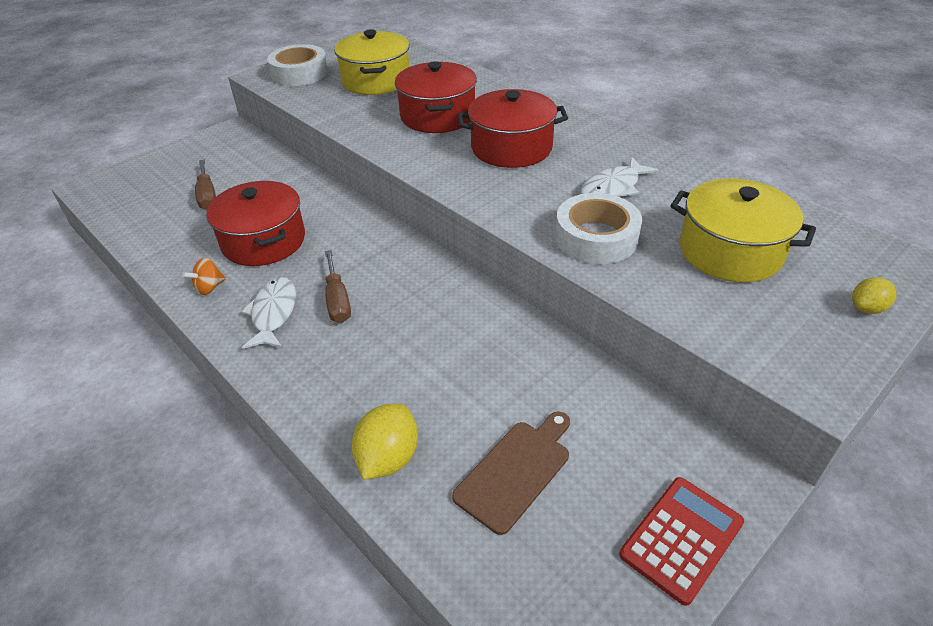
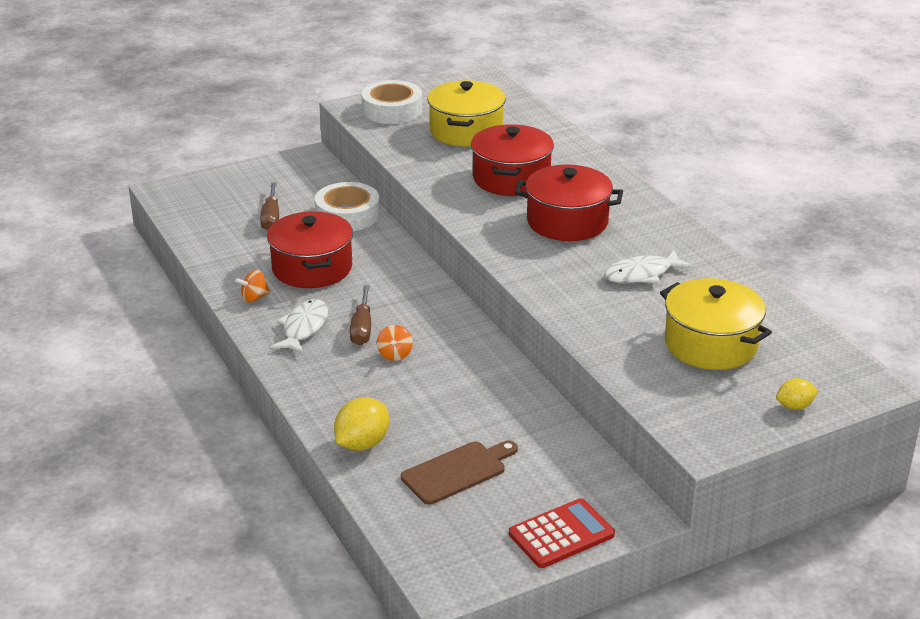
camera: 15 degrees right, 10 degrees down
(384, 325) = (395, 354): none -> orange spinning top
(596, 238) = (598, 312): white tape -> white tape (347, 215)

